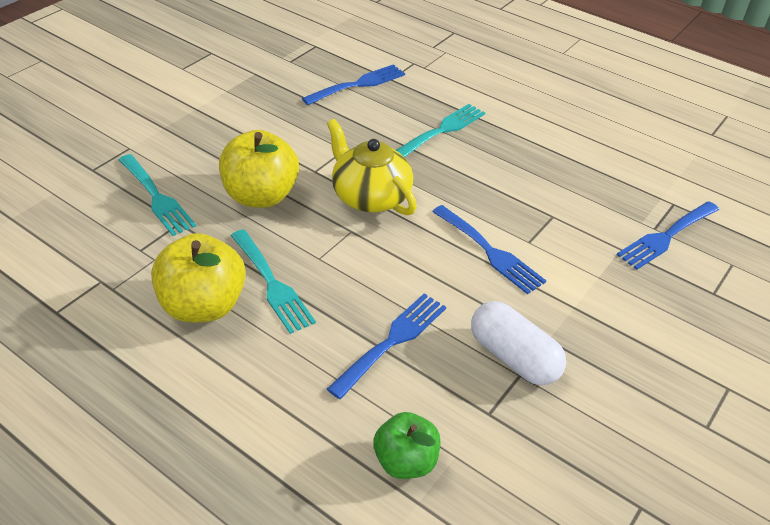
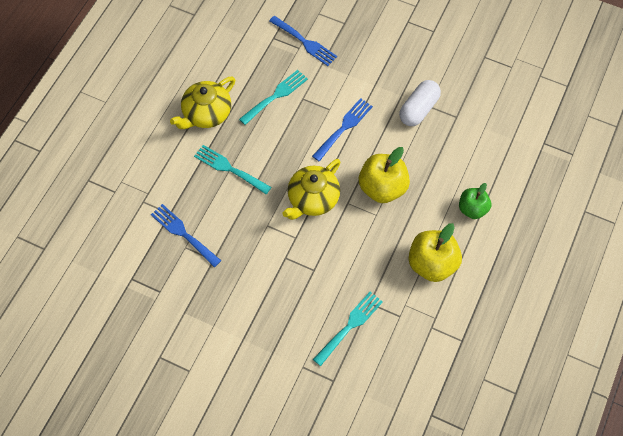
camera: 100 degrees left, 20 degrees up
(261, 196) = (330, 262): yellow apple -> yellow apple (382, 188)
(272, 284) = (404, 233): turquoise fork -> turquoise fork (276, 96)
(392, 341) = (426, 165): blue fork -> none
(405, 461) = (494, 147): green apple -> green apple (472, 209)
(535, 123) = (206, 114): none -> yellow teapot

